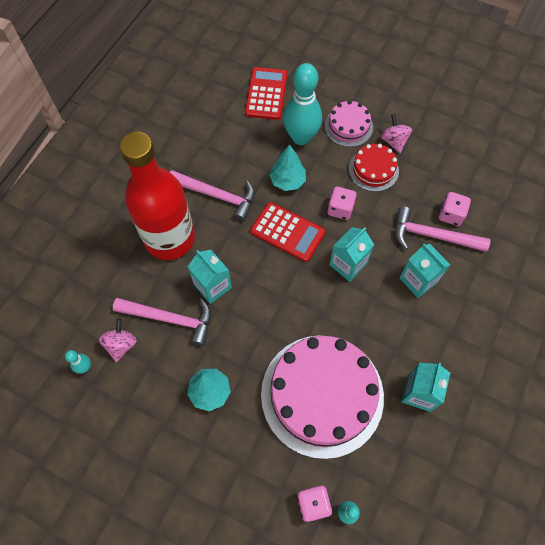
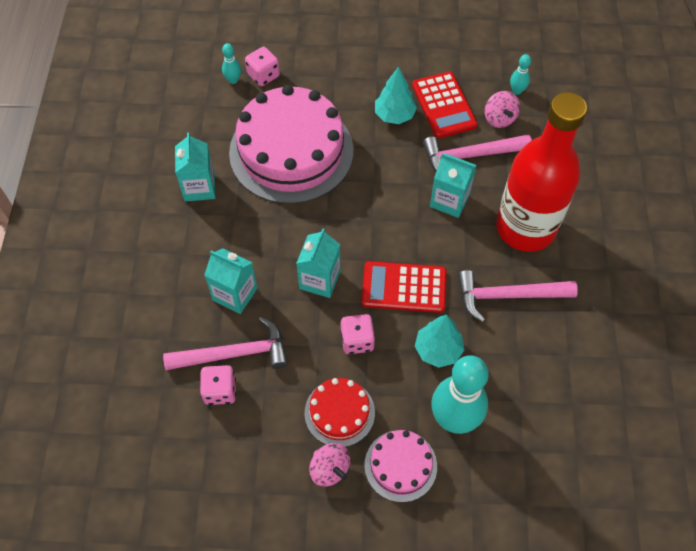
camera: 155 degrees right, 5 degrees down
(266, 94) = (538, 468): red calculator -> red calculator (444, 105)

